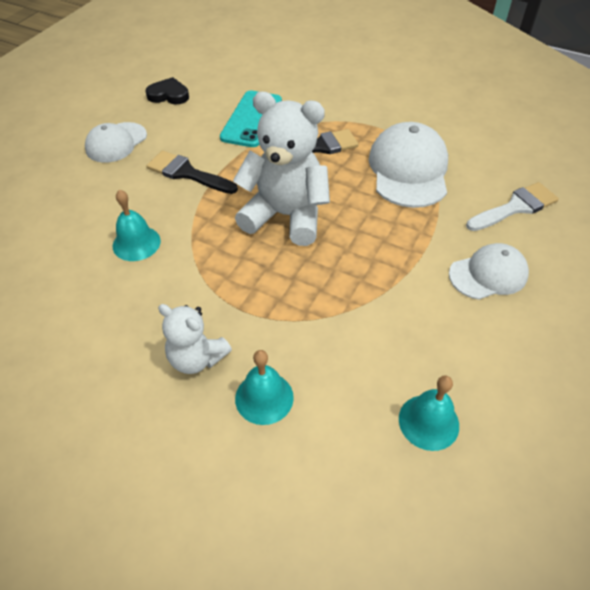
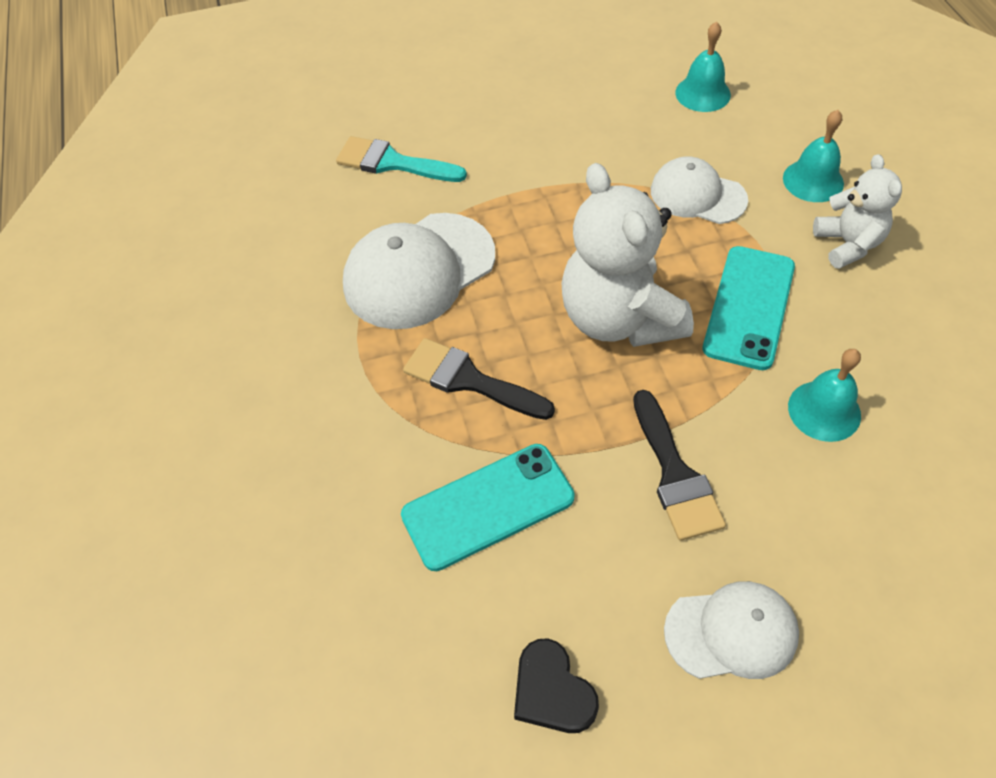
camera: 130 degrees left, 5 degrees up
(223, 269) = (748, 307): none -> turquoise phone
(488, 274) = (513, 136): white cap -> white cap (697, 195)
(515, 207) = (392, 163): white brush -> turquoise brush

